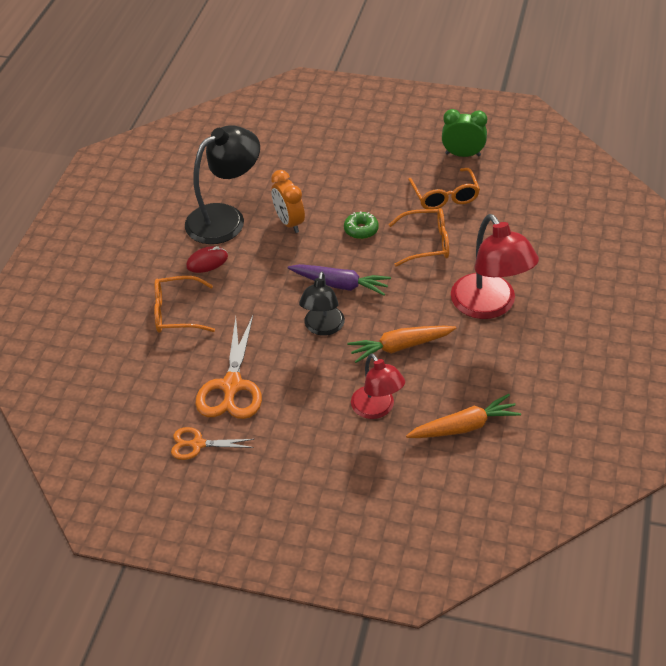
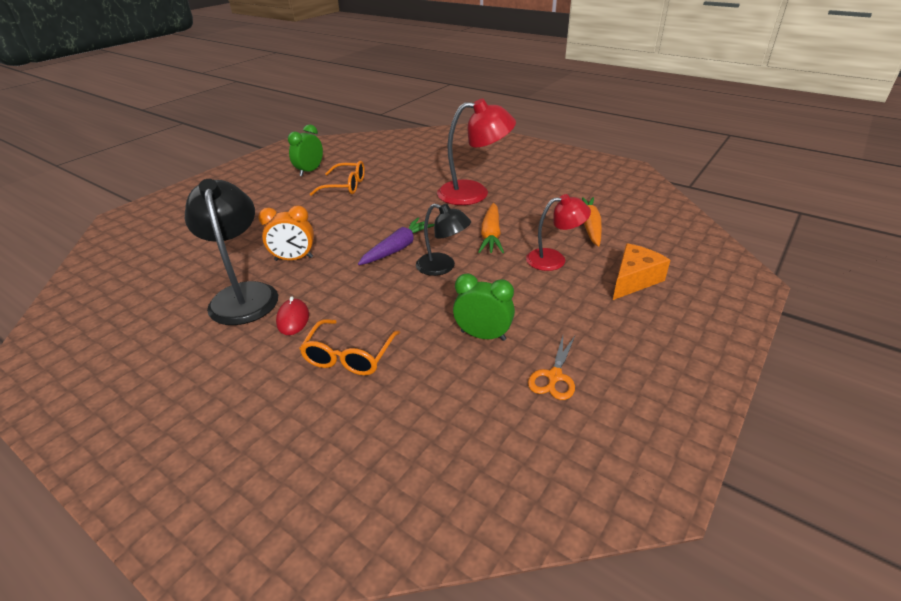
camera: 70 degrees left, 10 degrees down
(232, 386) = (483, 335): orange scissors -> green clock
(361, 230) = (343, 226): green donut -> none
(367, 481) = (633, 280): none -> orange cheese
(427, 243) = (388, 202): orange glasses -> none

